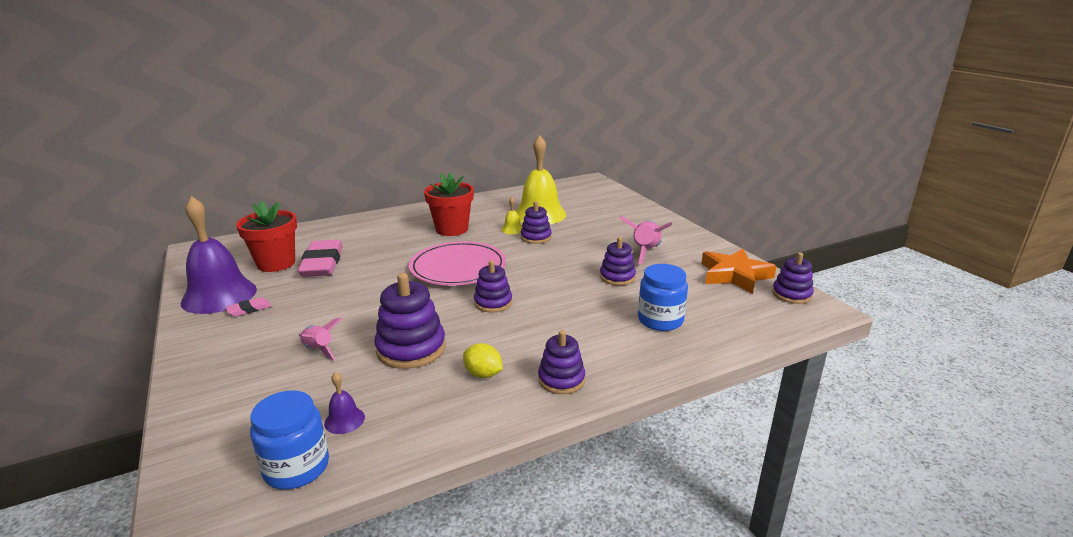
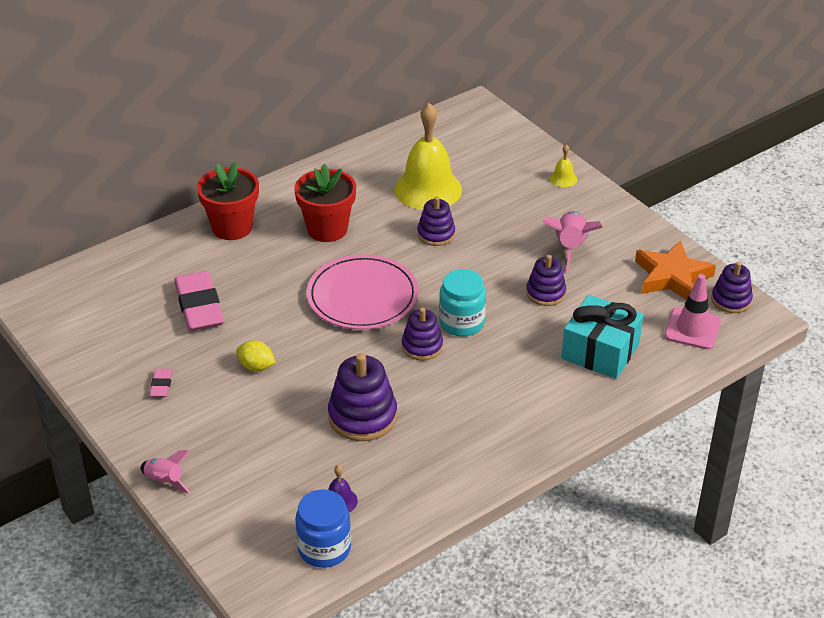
camera: 10 degrees left, 15 degrees up
(219, 295) = (113, 369): purple bell -> none
(249, 309) = (161, 385): pink eraser -> pink eraser turned 45 degrees counterclockwise
(276, 263) = (143, 312): red flower pot -> red flower pot (232, 227)
(319, 350) = (270, 429): pink rocket -> pink rocket (165, 481)
(483, 374) = (445, 438): yellow lemon -> yellow lemon (256, 367)
(512, 229) = (402, 222): yellow bell -> yellow bell (563, 178)
(535, 290) = (461, 323): none -> turquoise jar
(561, 380) = (519, 435): purple stacking toy -> none
(660, 320) = (600, 351): blue jar -> turquoise gift
(753, 311) = (692, 329): none -> pink traffic cone

